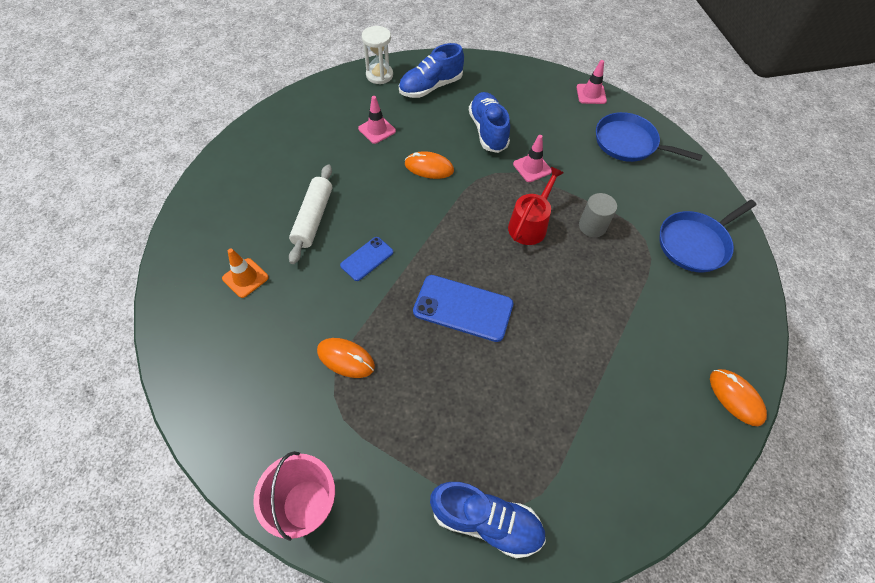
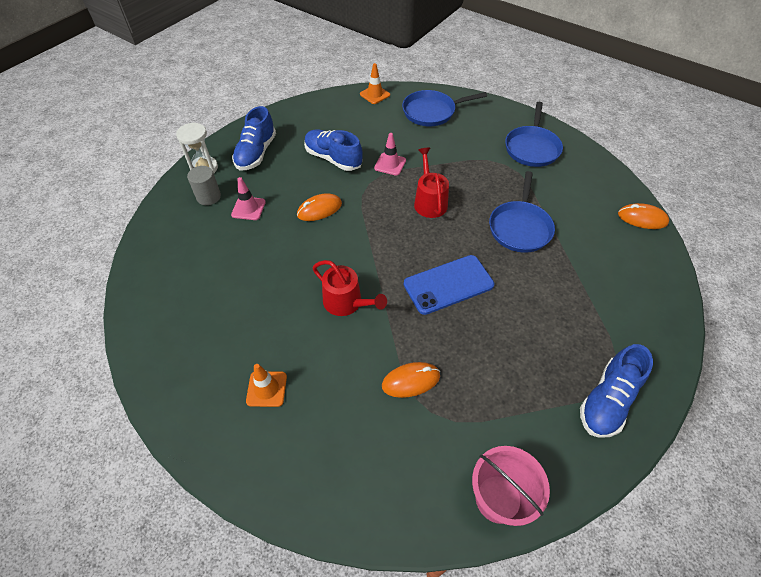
camera: 40 degrees left, 5 degrees down
(313, 218) = (271, 304): white rolling pin -> none
(367, 259) = (346, 302): blue phone -> red watering can
(486, 521) = (607, 400): blue shoe -> blue shoe turned 150 degrees clockwise
(588, 309) = (520, 227): none -> blue pan
(591, 94) = (375, 94): pink traffic cone -> orange traffic cone
(592, 226) = (467, 176): grey cylinder -> grey cylinder (208, 197)

